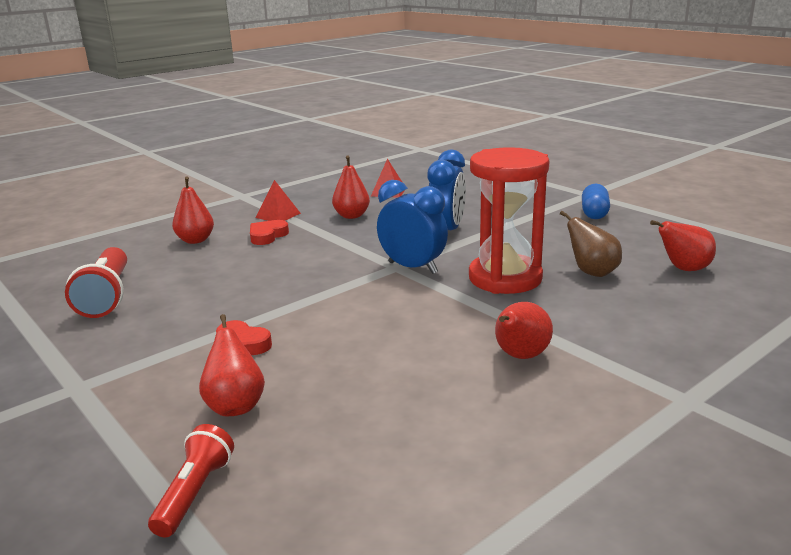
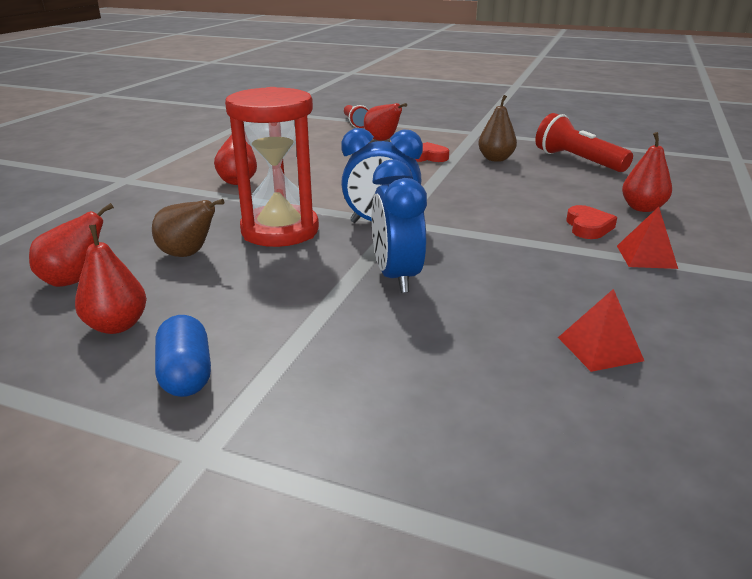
camera: 150 degrees right, 5 degrees up
(175, 320) = (495, 159): none -> brown pear
(351, 216) = (556, 277): red pear -> red pear (117, 325)

